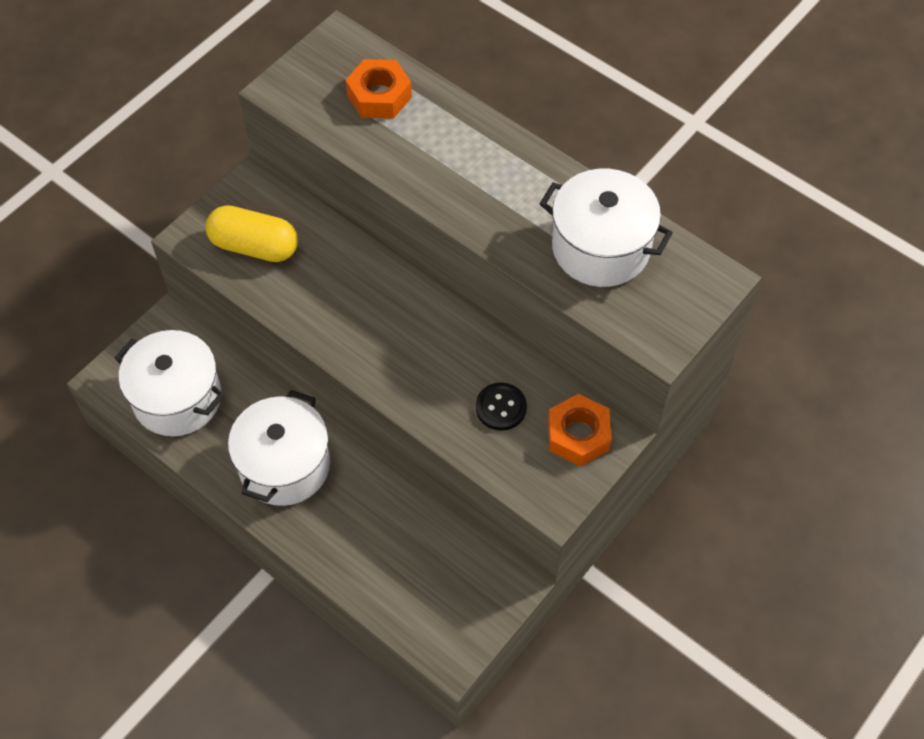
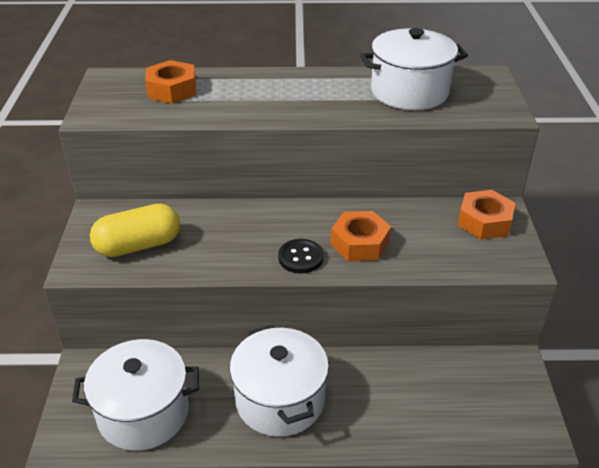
camera: 40 degrees left, 20 degrees down
(436, 376) = (360, 243): none -> orange nut
(501, 407) = (421, 235): black button -> black button (300, 257)

